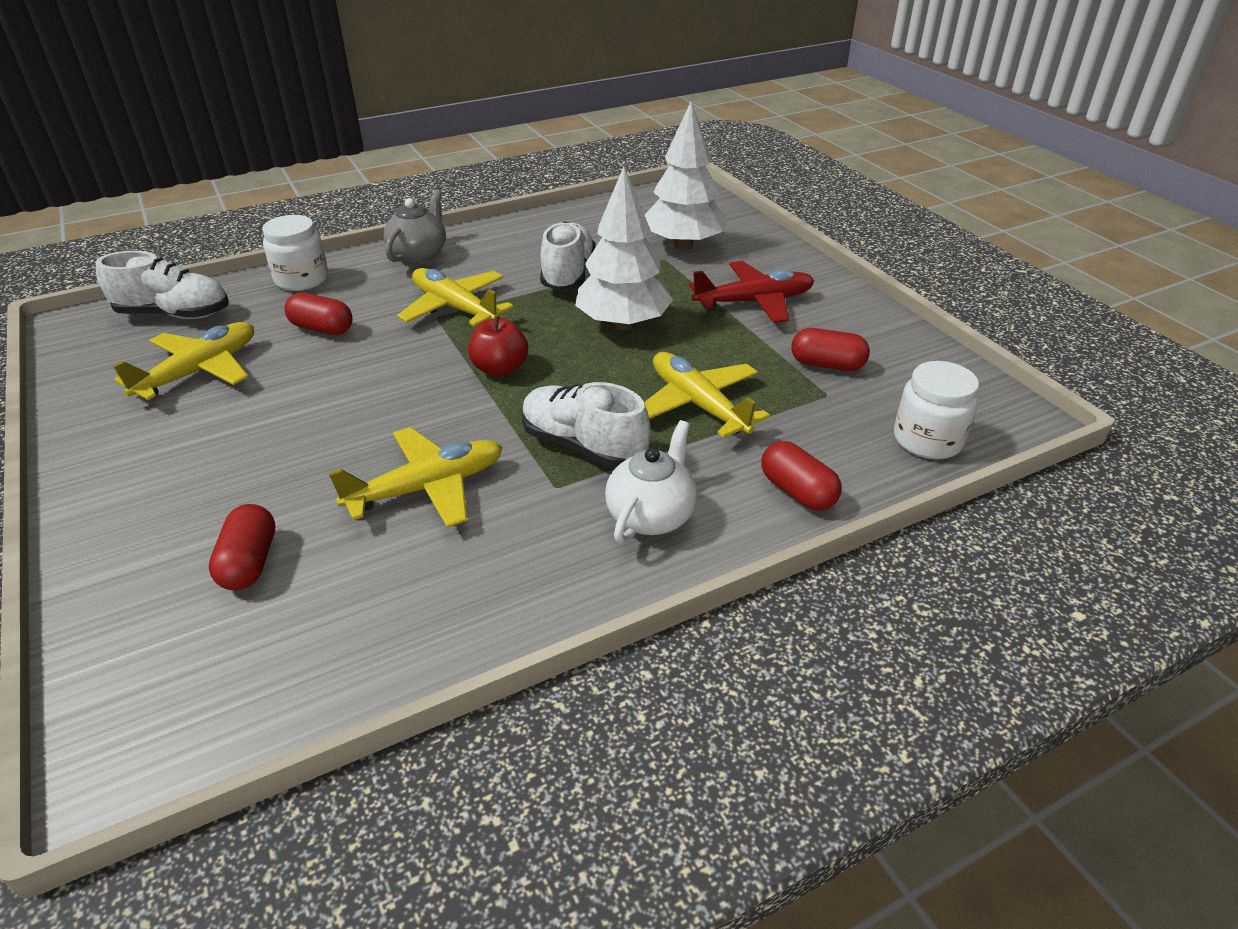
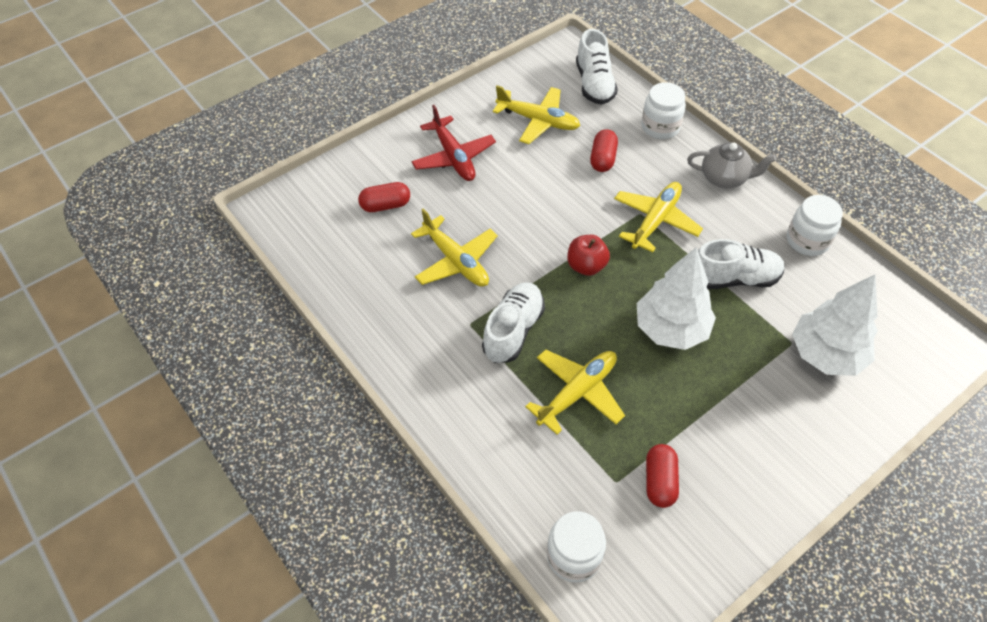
camera: 80 degrees right, 15 degrees up
(537, 227) = (807, 240): none -> white jar
(651, 515) = (453, 379): white teapot -> none
(754, 302) = (743, 420): red plane -> red plane (453, 157)
(797, 491) = (492, 463): red capsule -> none

